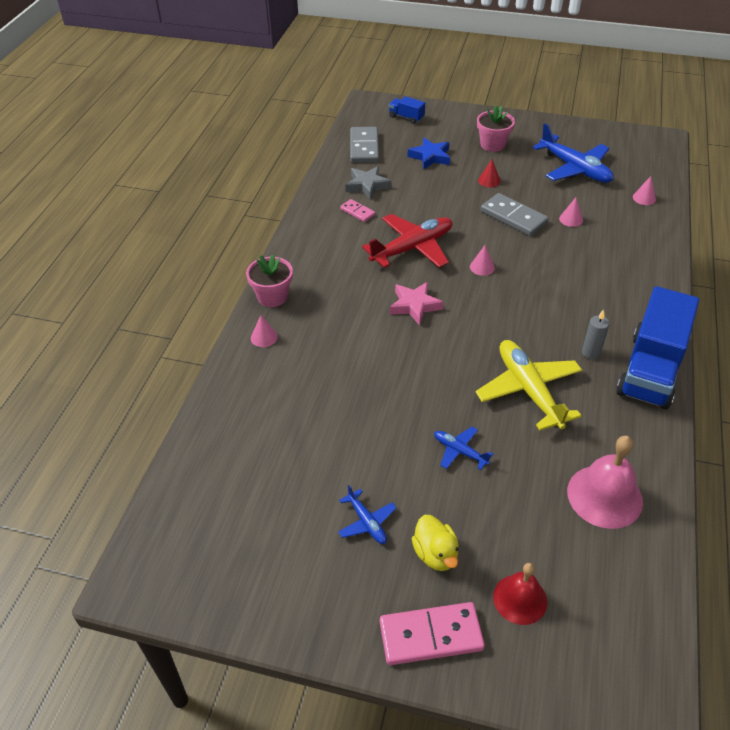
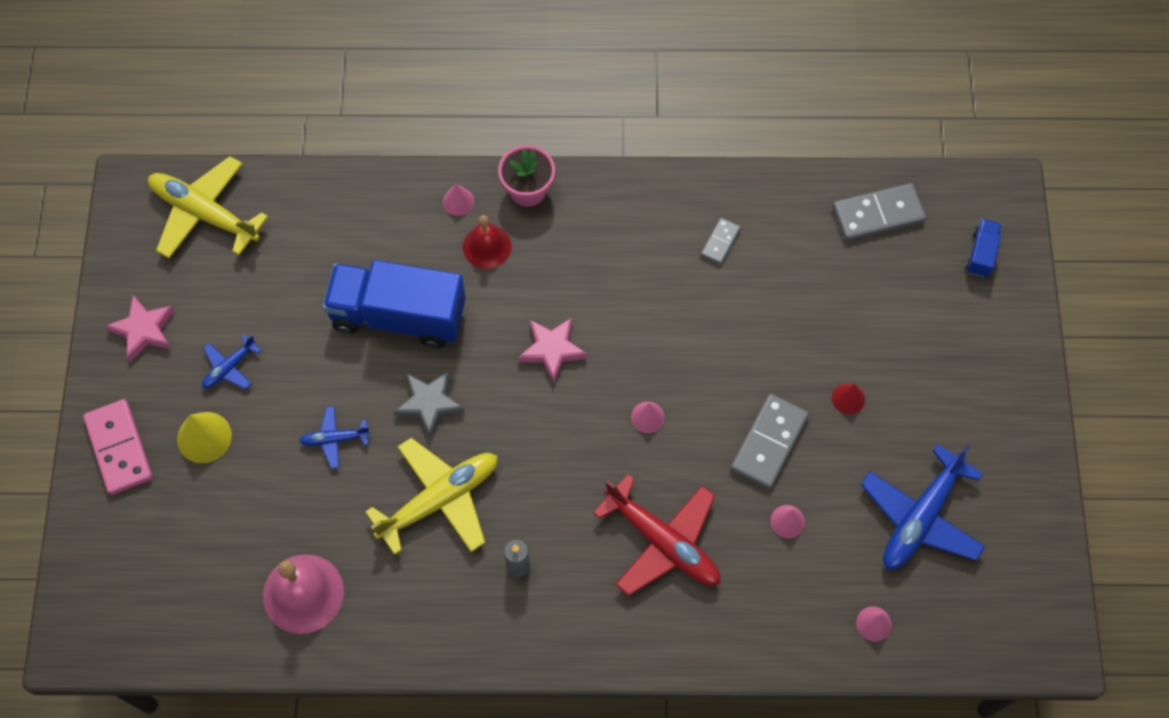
camera: 75 degrees right, 20 degrees up
(191, 520) = (204, 213): none -> yellow plane
(302, 593) = (144, 330): none -> pink star
(357, 212) = (720, 242): pink domino -> grey domino
(367, 185) = (784, 240): grey star -> grey star (429, 404)
(412, 248) = (662, 326): red plane -> red plane (663, 542)
(430, 157) = (883, 308): blue star -> none
(435, 554) = (204, 437): yellow duck -> yellow cone
(460, 451) = (334, 439): blue plane -> blue plane turned 120 degrees counterclockwise
(492, 144) = (947, 390): pink flower pot -> none
(520, 599) = (168, 521): red bell -> red bell (487, 246)
(650, 370) = (504, 638): blue truck -> blue truck (398, 316)

